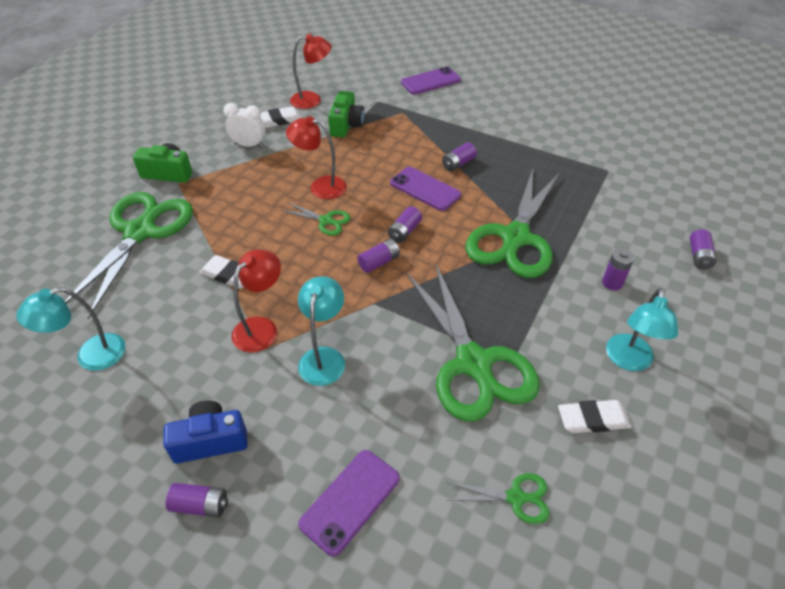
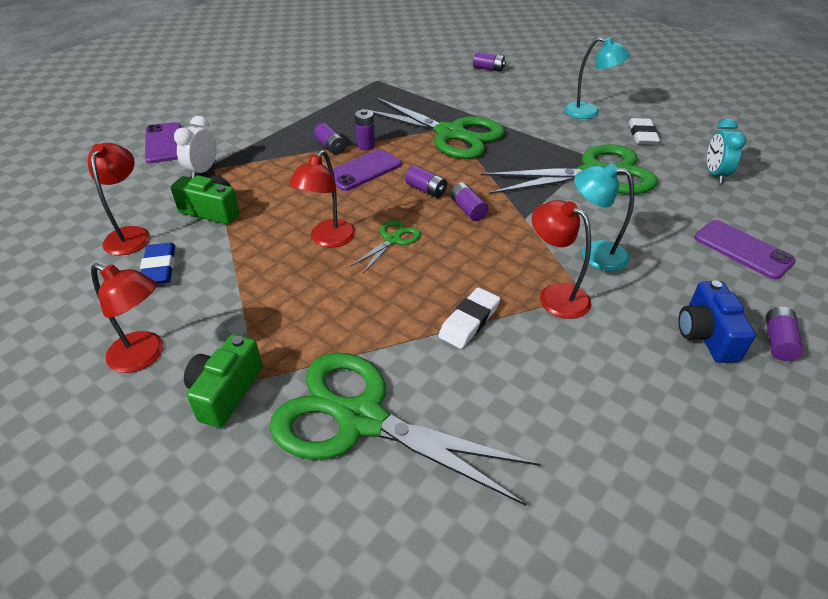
camera: 80 degrees left, 5 degrees down
(91, 356) = (603, 457): turquoise lamp -> none
(199, 137) = (145, 356): none -> red lamp
(249, 145) = (203, 299): white clock -> white clock (203, 171)
(279, 120) = (159, 268): white eraser -> blue eraser
(515, 498) = (715, 175): green scissors -> turquoise clock
(612, 283) = (511, 104): purple battery -> purple battery (366, 146)

